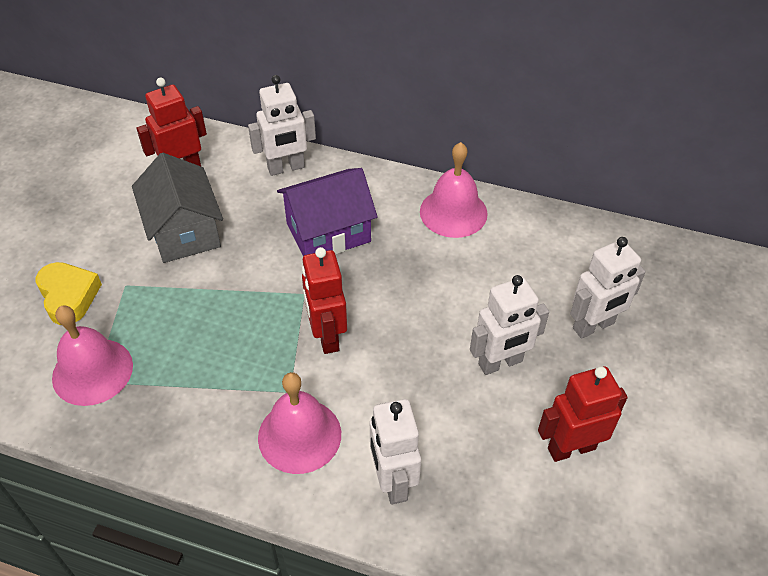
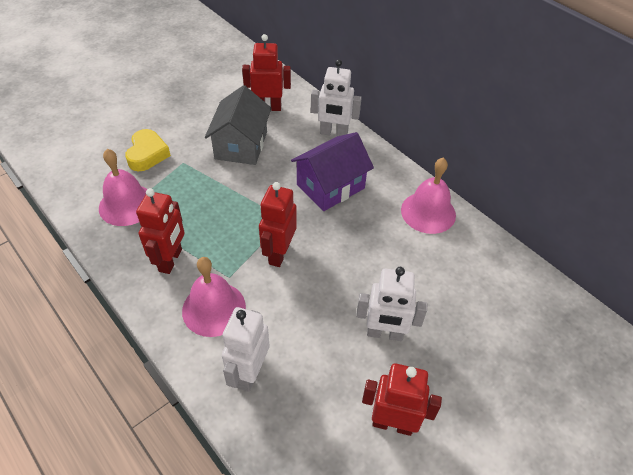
camera: 30 degrees right, 0 degrees up
(204, 408) = (171, 260): none -> red robot
(328, 232) = (330, 186): purple house -> purple house turned 45 degrees counterclockwise
(593, 326) = (477, 344): white robot -> none

